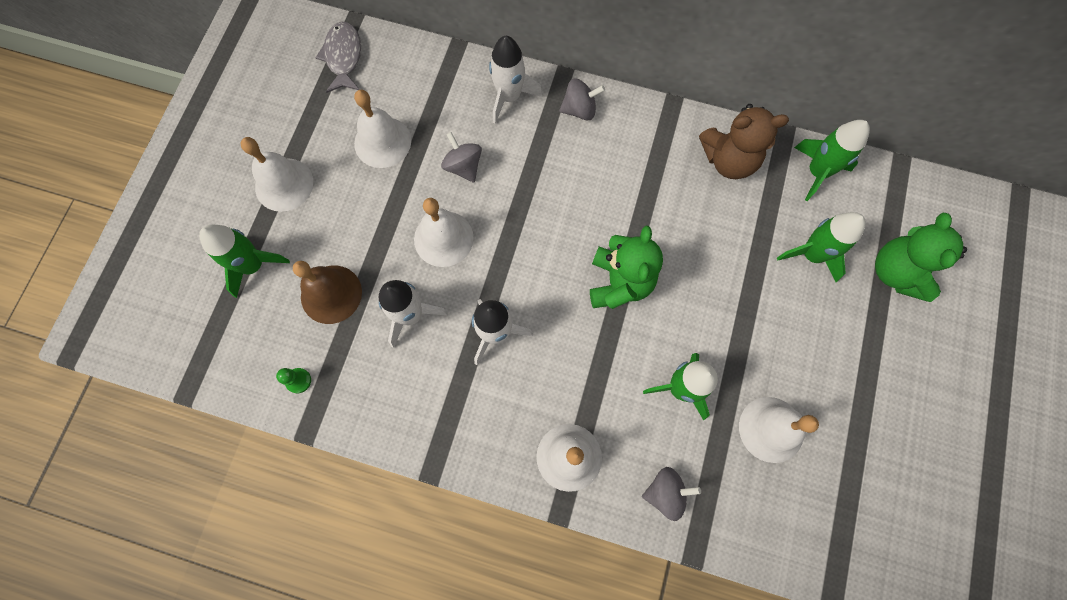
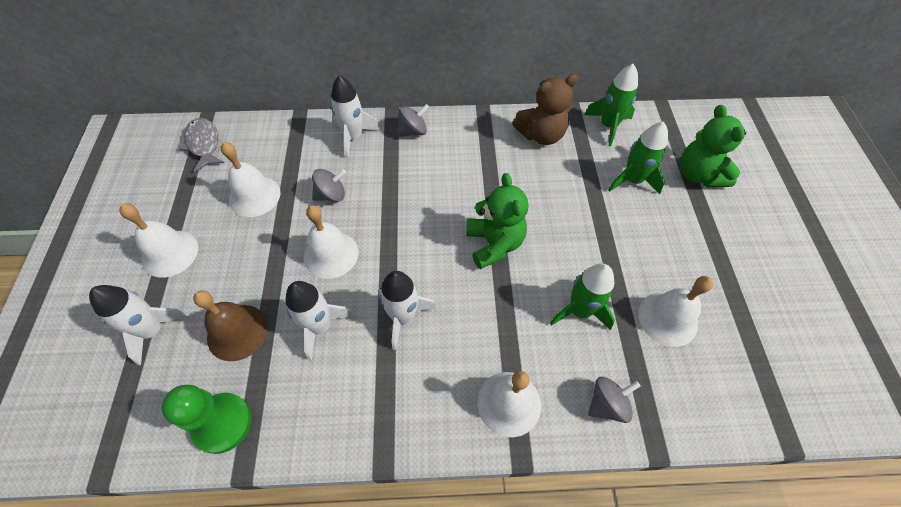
camera: 20 degrees left, 15 degrees down
(253, 265) = (153, 330): green rocket -> white rocket
(298, 380) = (222, 423): green pawn -> green pawn, size x2.20
(463, 166) = (331, 195): grey spinning top -> grey spinning top turned 120 degrees clockwise

